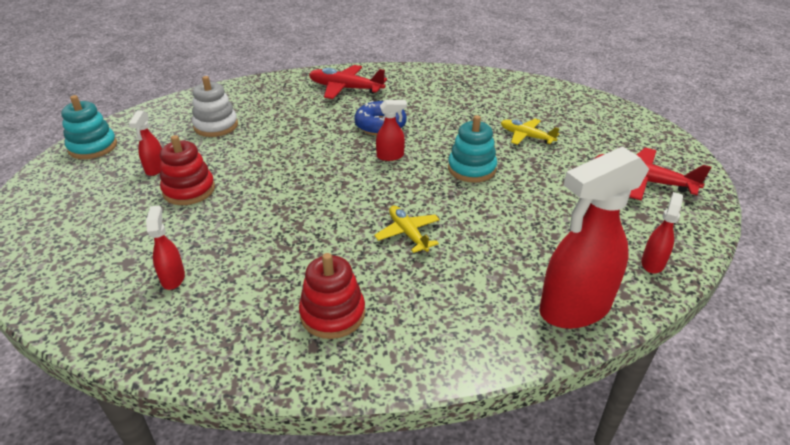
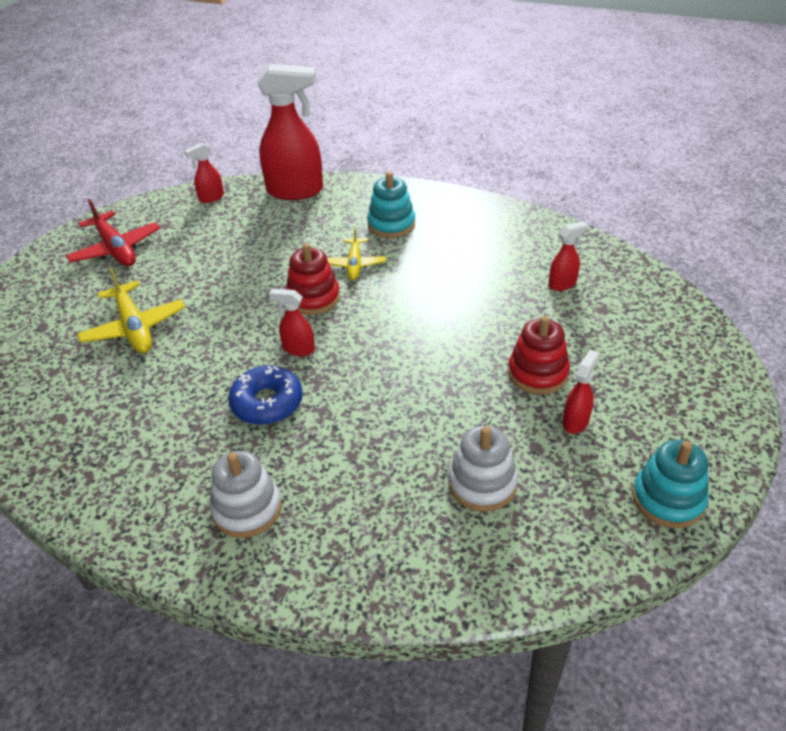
camera: 150 degrees left, 5 degrees up
(173, 278) = (562, 284): red spray bottle -> red spray bottle turned 135 degrees counterclockwise
(332, 314) = (450, 228): red stacking toy -> red stacking toy (313, 298)
(345, 88) = (247, 509): red plane -> white stacking toy
(471, 169) = (236, 306): turquoise stacking toy -> turquoise stacking toy (391, 224)
(526, 136) = (134, 327): yellow plane -> yellow plane, size x1.54

